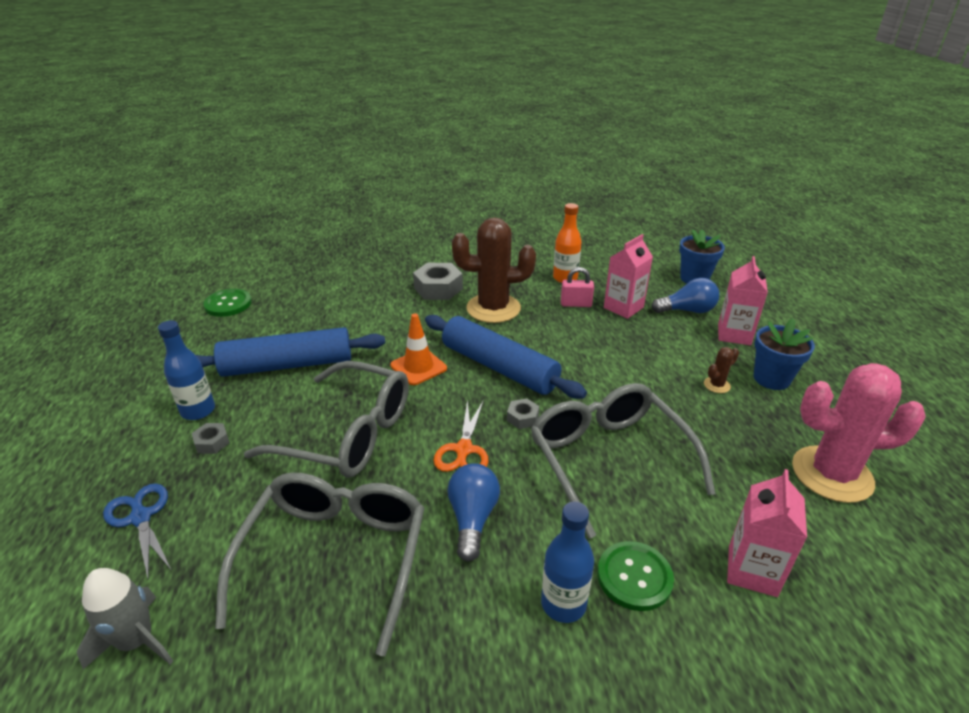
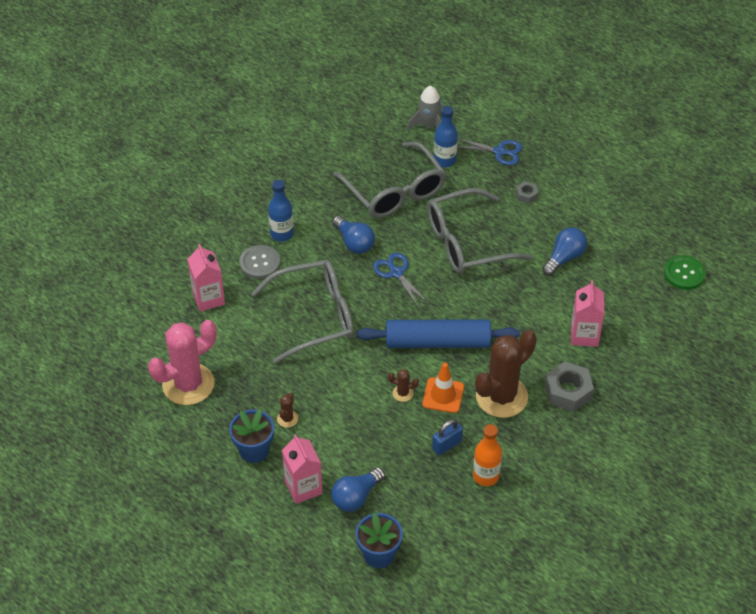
camera: 140 degrees right, 15 degrees up
(198, 411) = (563, 203): blue bottle -> blue bottle (444, 160)
(288, 365) = (564, 258): blue rolling pin -> blue light bulb
(418, 367) = (486, 309): orange traffic cone -> orange traffic cone (443, 395)
(463, 450) = (396, 273): orange scissors -> blue scissors
(522, 418) = (385, 313): grey nut -> none
(576, 304) = (447, 445): pink padlock -> blue padlock
(577, 349) = (403, 393): none -> brown cactus
(608, 459) = (315, 316): grey glasses -> grey glasses turned 45 degrees counterclockwise
(623, 308) = (407, 466): pink carton -> pink carton (584, 335)
(634, 577) = (260, 263): green button -> grey button

